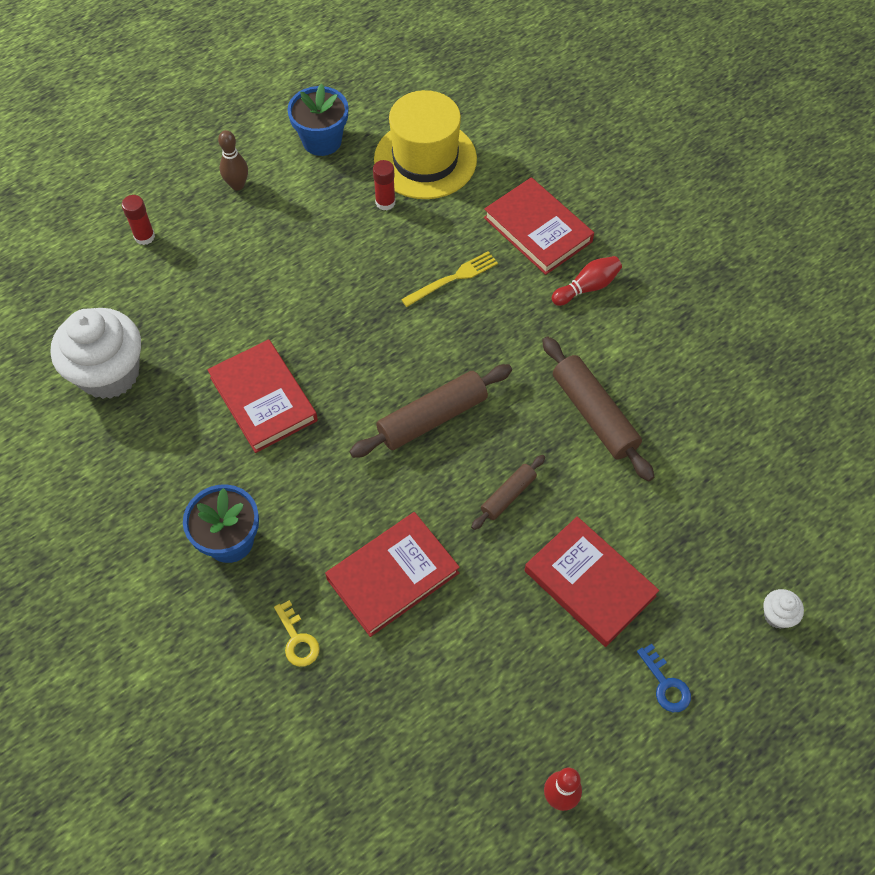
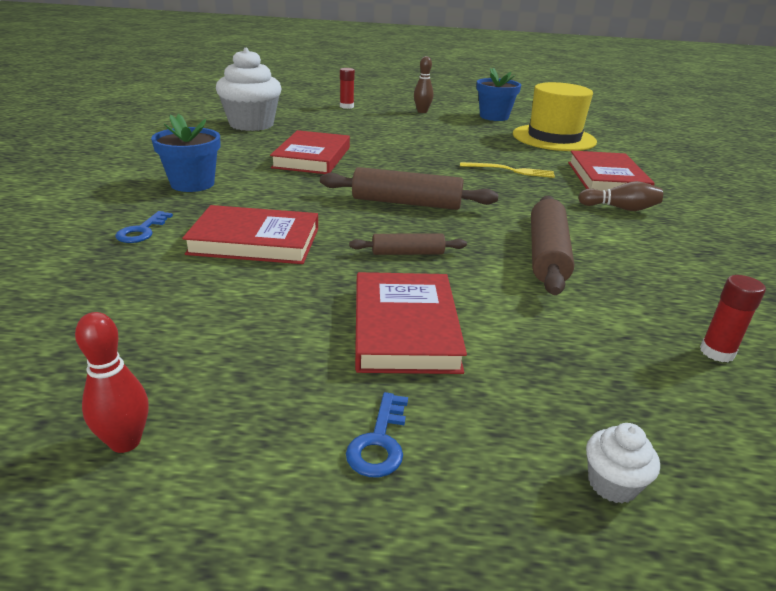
camera: 40 degrees right, 30 degrees down
(297, 640) = (142, 231): yellow key -> blue key
(385, 202) = (504, 139): red glue stick -> red glue stick (717, 352)
(587, 287) = (620, 208): red bowling pin -> brown bowling pin

